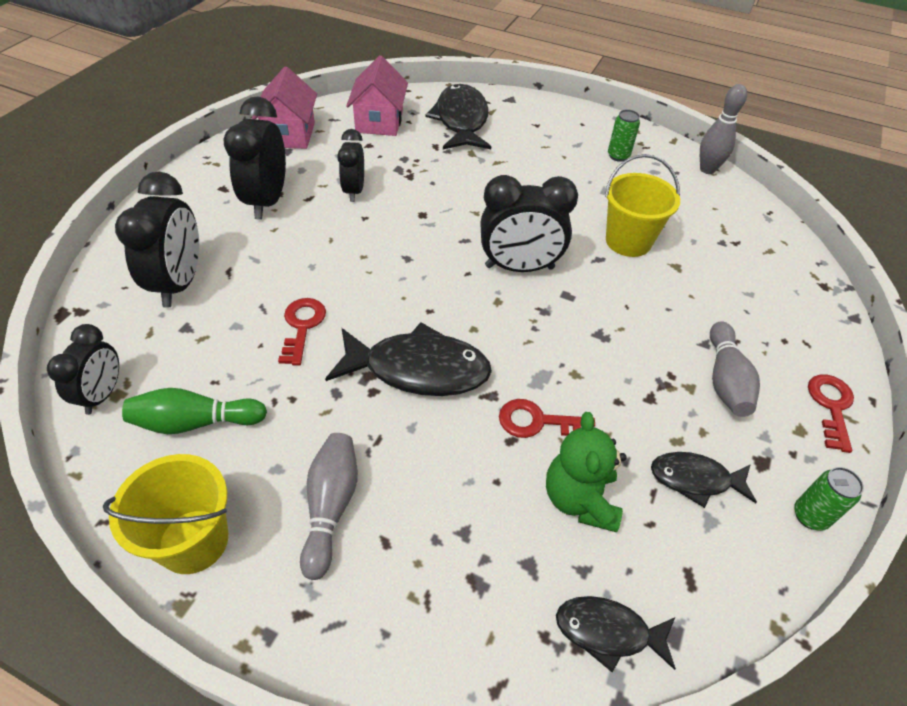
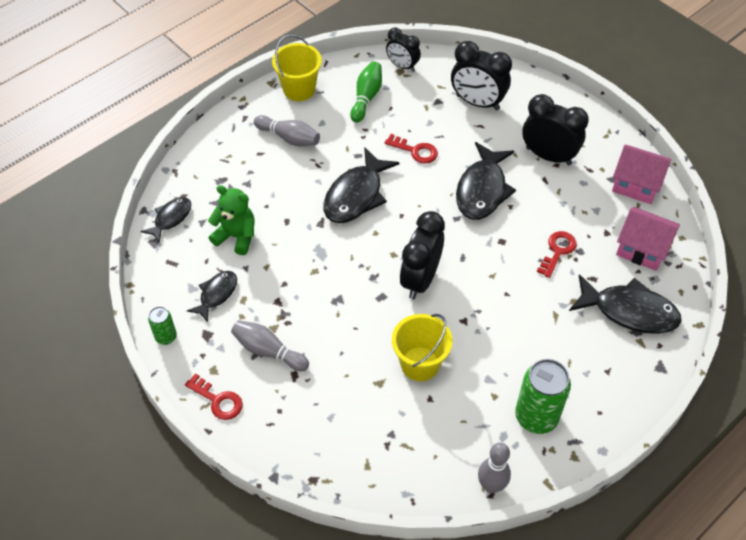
camera: 115 degrees right, 5 degrees up
(349, 245) = (482, 190): none -> black fish
(354, 191) = (545, 207): black clock -> none
(537, 422) = (291, 237): red key -> red key (557, 251)
(618, 156) = (536, 417): green can -> green can, size x1.89

